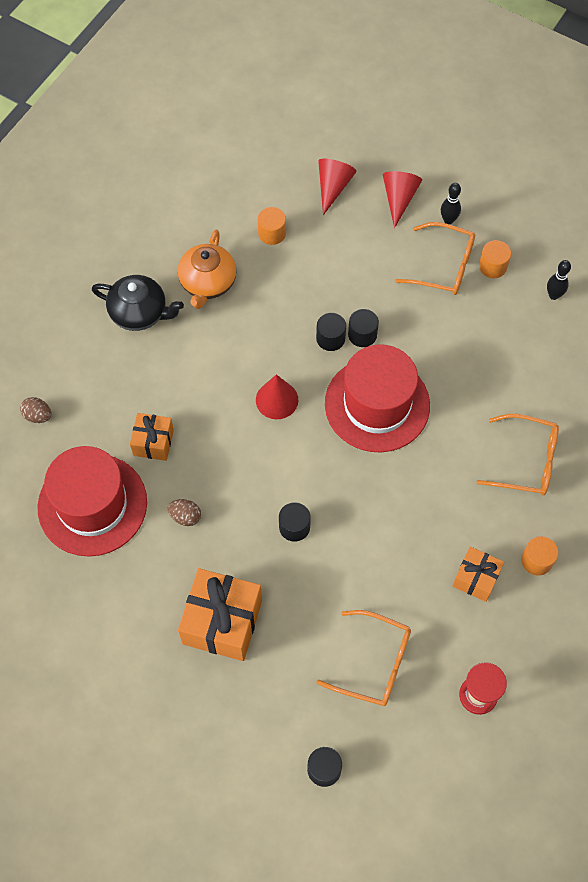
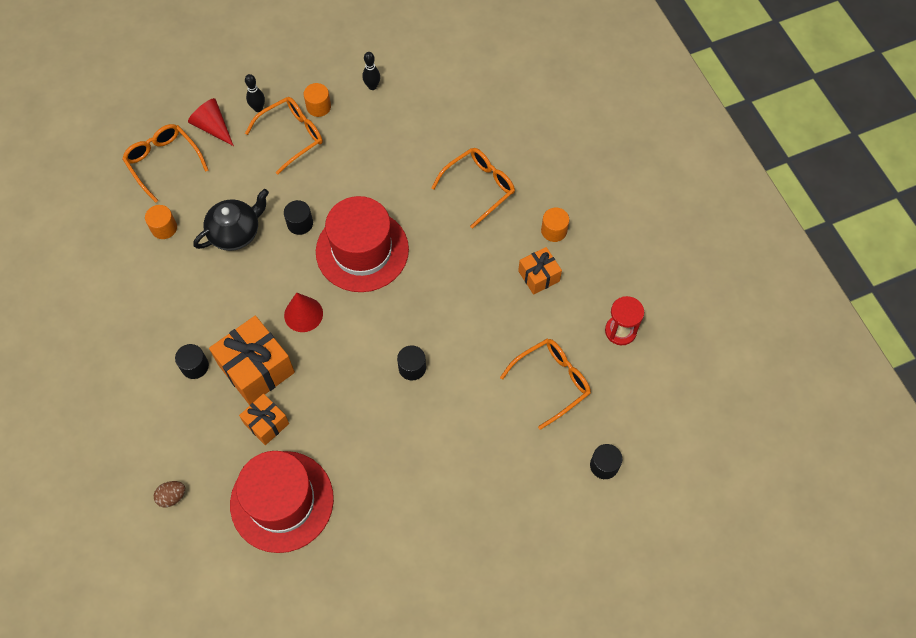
camera: 55 degrees left, 0 degrees up
(139, 313) = (148, 364): black teapot -> black teapot (235, 232)
(185, 516) = (345, 438): brown egg -> none
(207, 283) = (165, 299): orange teapot -> none
(222, 622) = (447, 465): orange gift -> orange gift (256, 369)
(330, 338) = (285, 246): black cylinder -> black cylinder (195, 366)
(333, 187) = (163, 162): red cone -> orange glasses

